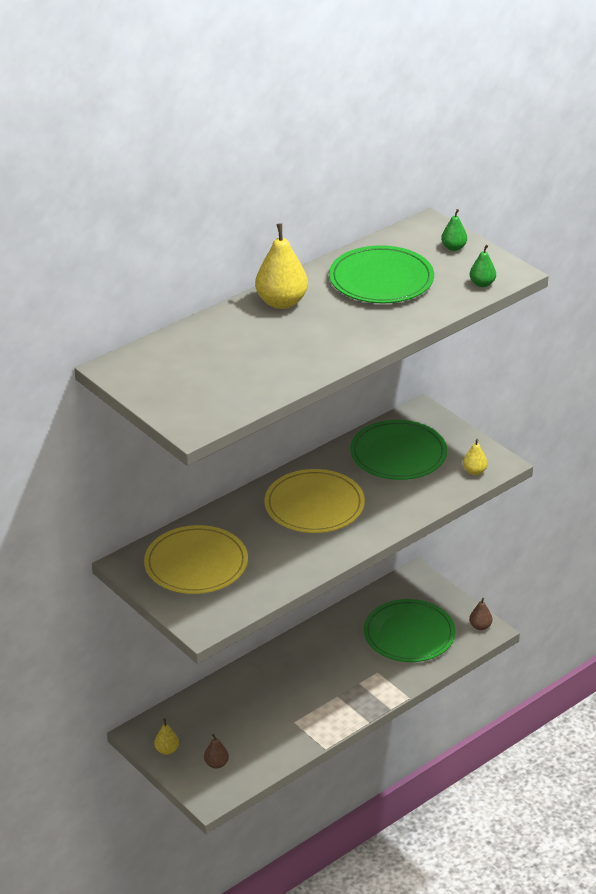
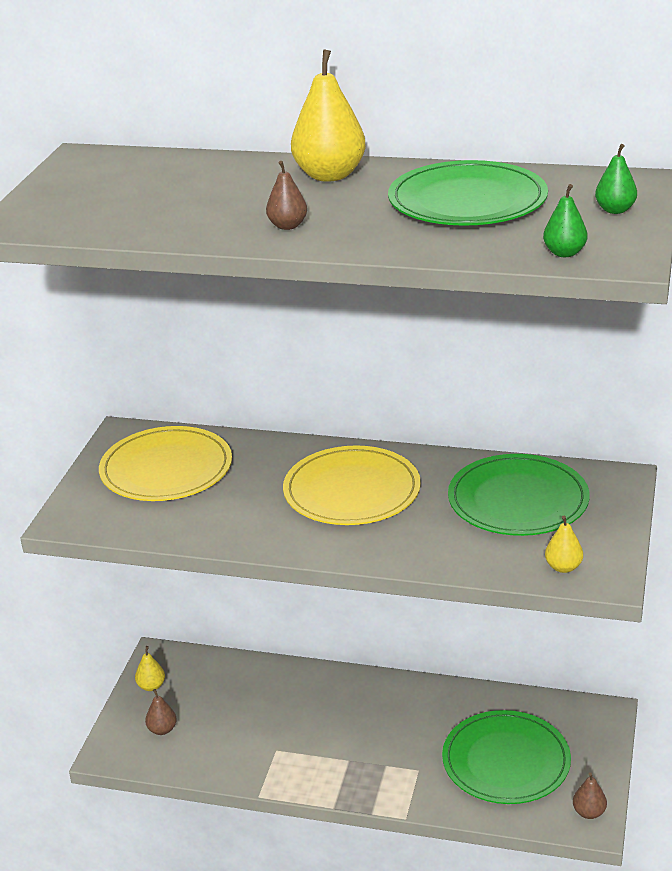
camera: 55 degrees right, 5 degrees down
(333, 343) = (287, 226): none -> brown pear

